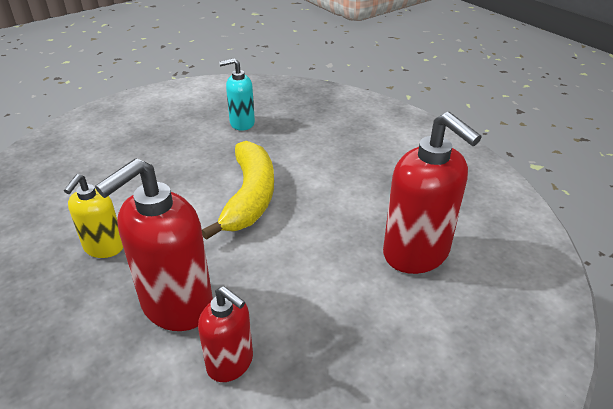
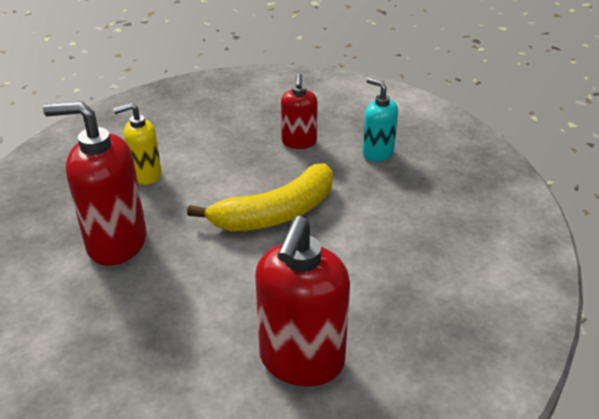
camera: 55 degrees right, 0 degrees up
(230, 363) = (79, 301): red soap dispenser -> red soap dispenser (299, 142)

